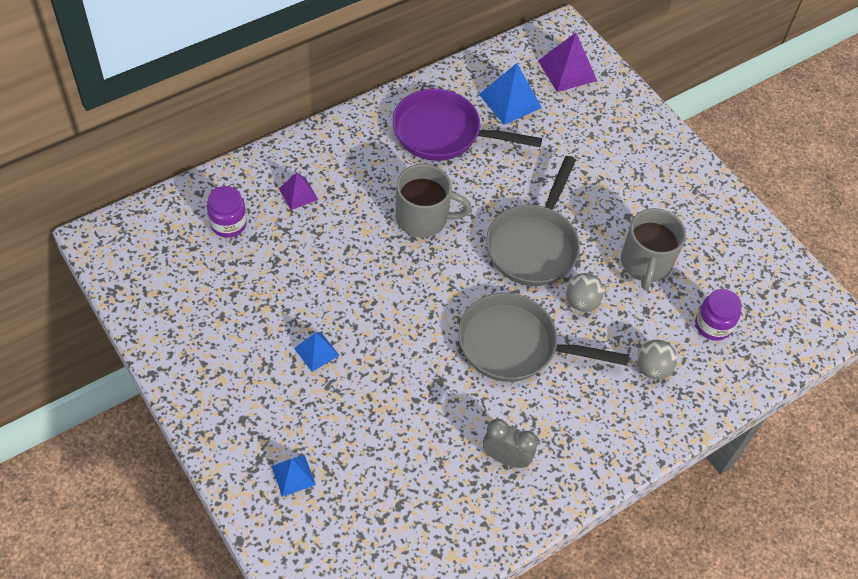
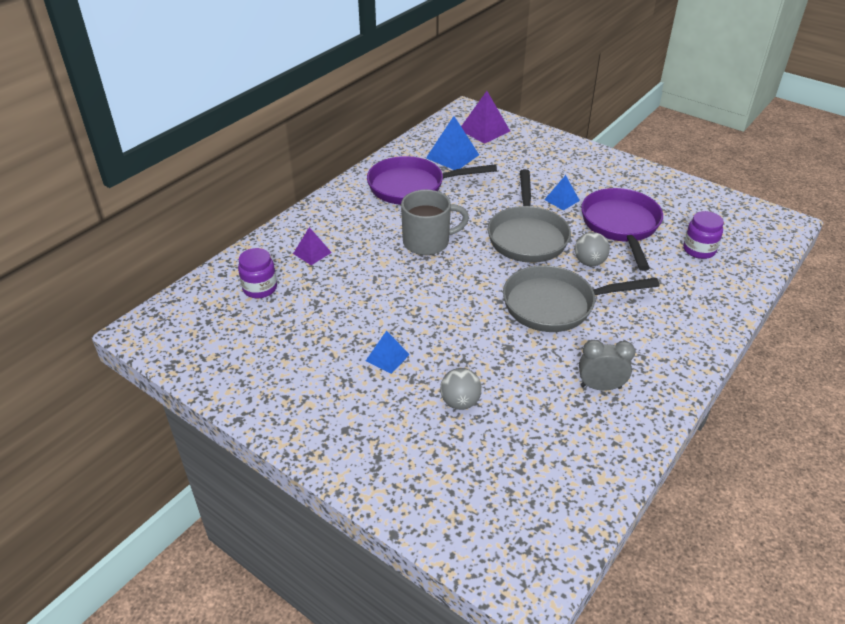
camera: 15 degrees left, 15 degrees down
(293, 475) = (417, 460): blue pyramid -> blue pyramid (561, 200)
(645, 264) = (621, 226): grey mug -> purple pan
(652, 369) = (674, 290): grey ball -> grey ball (460, 402)

